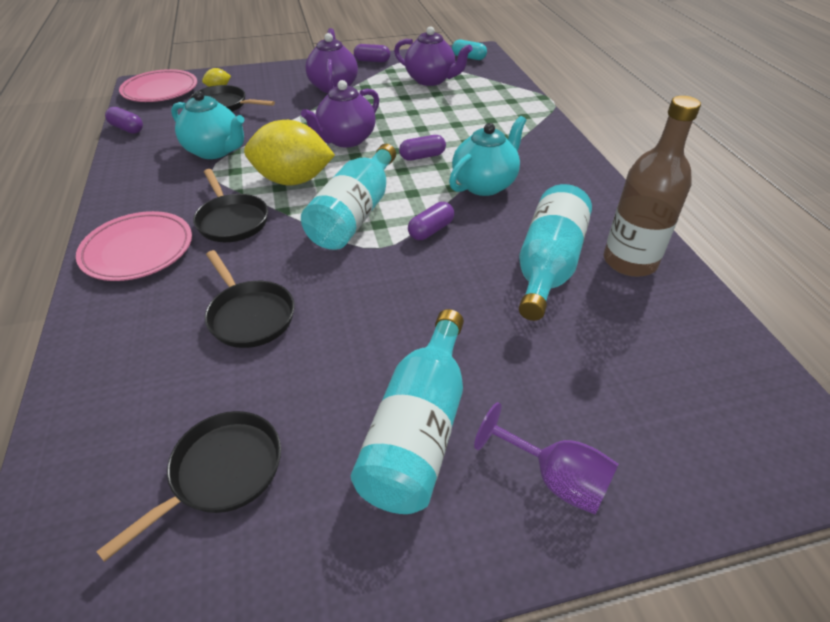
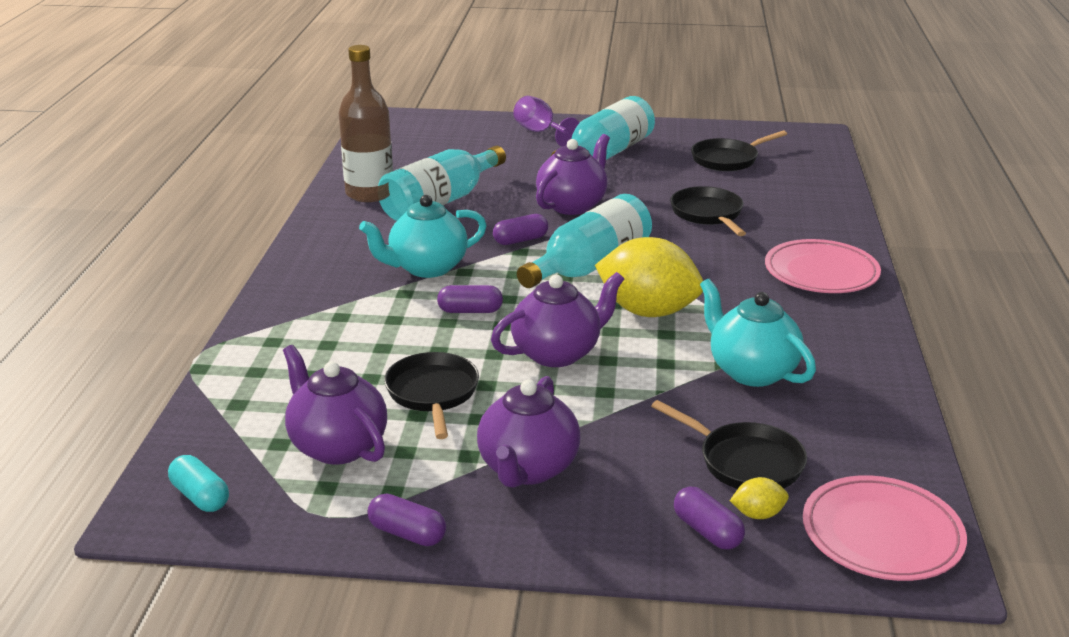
camera: 160 degrees left, 15 degrees down
(127, 129) = (907, 442): purple capsule -> purple capsule (707, 531)
(231, 220) = (725, 282): black pan -> black pan (433, 394)
(408, 294) = (572, 205): none -> purple teapot

